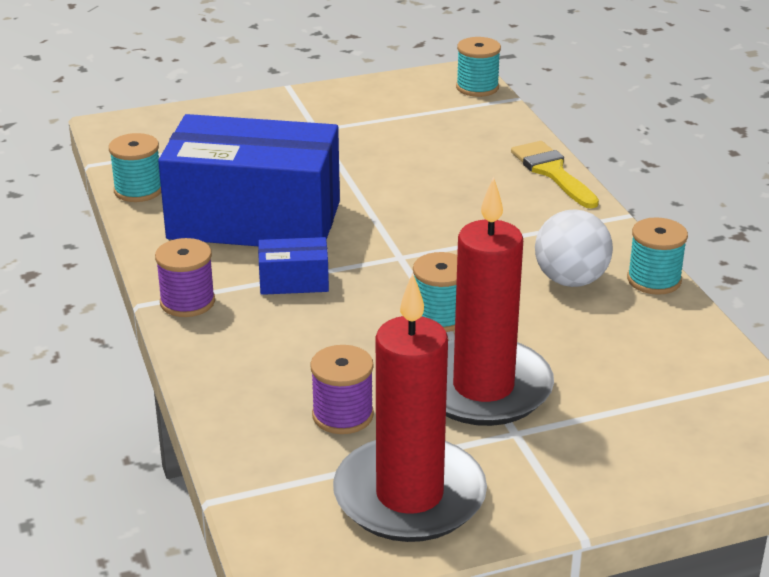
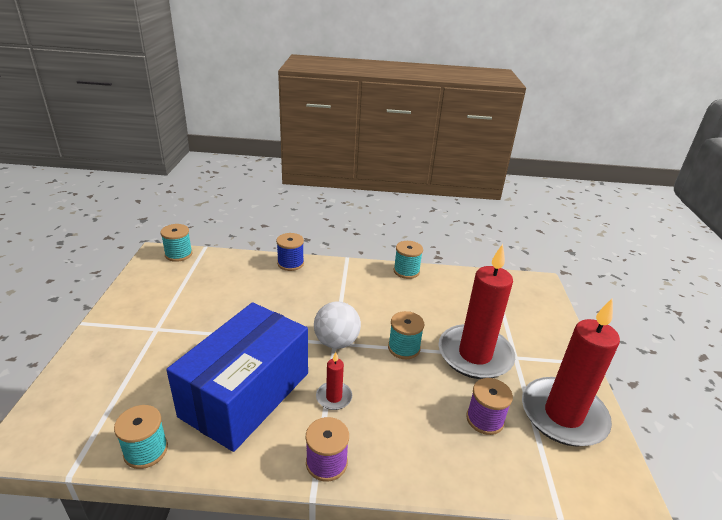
camera: 70 degrees left, 0 degrees up
(294, 281) = (334, 397): blue box -> red candle
(552, 172) = (290, 263): yellow brush -> blue spool
(570, 280) = (393, 294): white ball -> white ball (336, 342)

